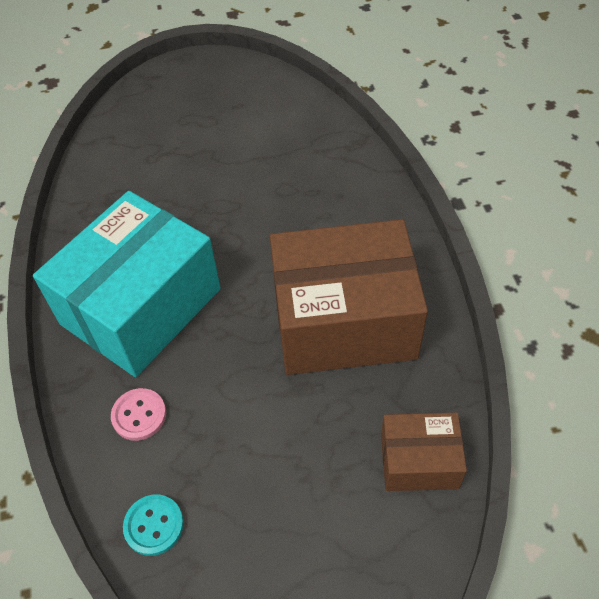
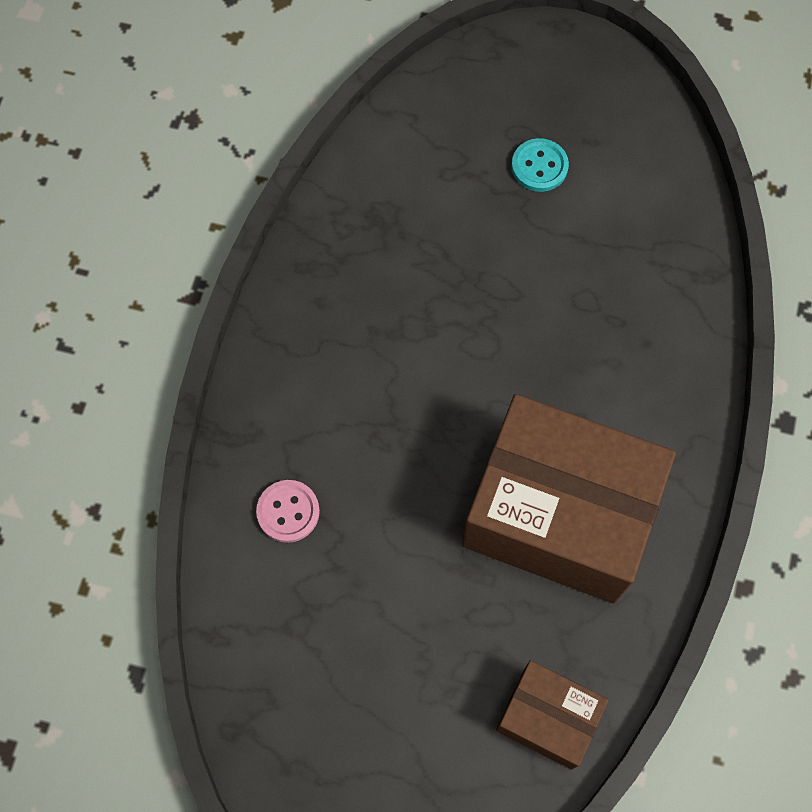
camera: 25 degrees right, 15 degrees up
(141, 306) = (347, 379): turquoise box -> none
(154, 525) = (251, 640): turquoise button -> turquoise button (539, 166)

